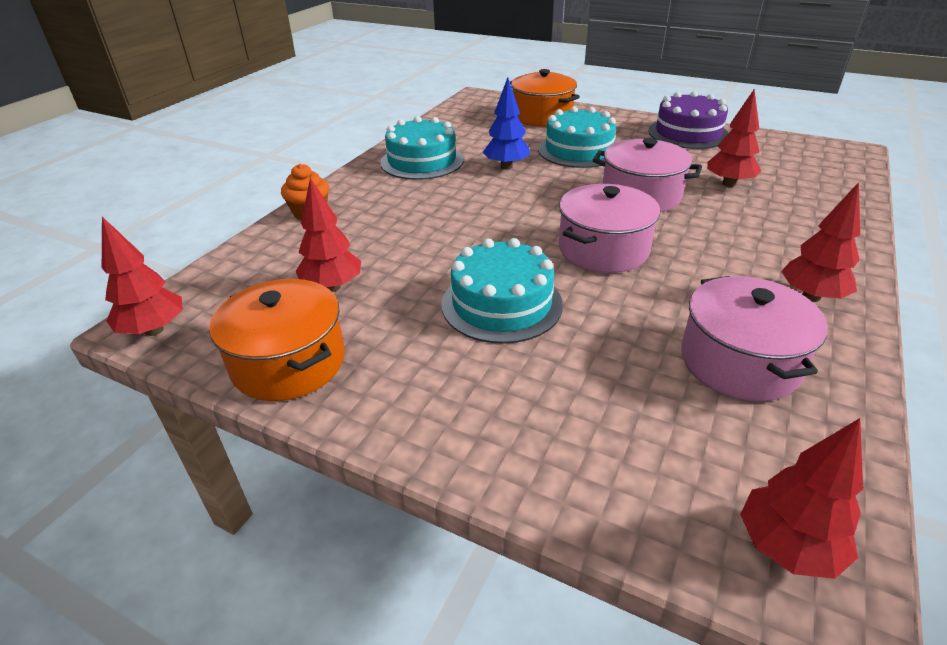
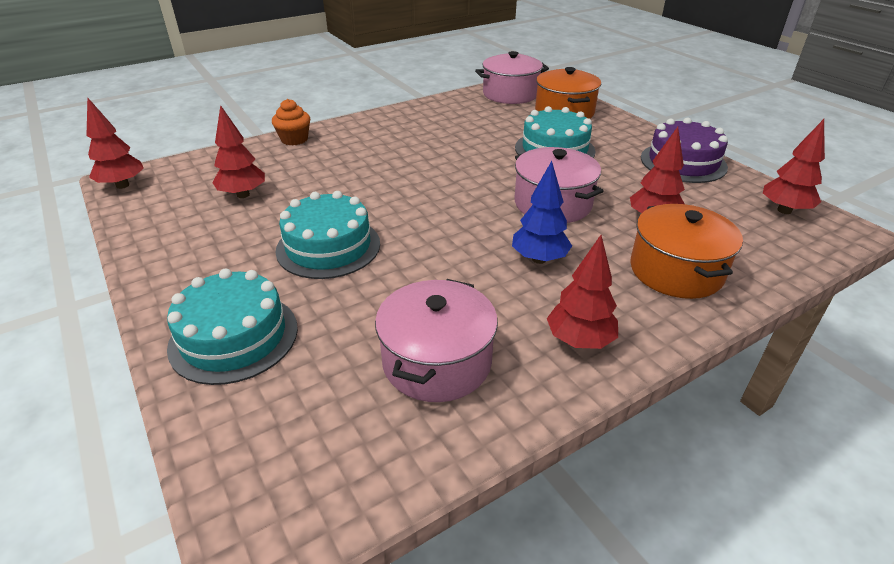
camera: 30 degrees right, 0 degrees up
(289, 362) = (160, 232): orange pot -> orange pot (676, 271)
(422, 161) = (417, 123): turquoise cake -> turquoise cake (234, 337)
(506, 166) = (475, 146): blue tree -> blue tree (539, 259)
(603, 249) = (457, 235): pink pot -> pink pot (510, 94)
(786, 547) = (276, 496): red tree -> red tree (784, 210)

